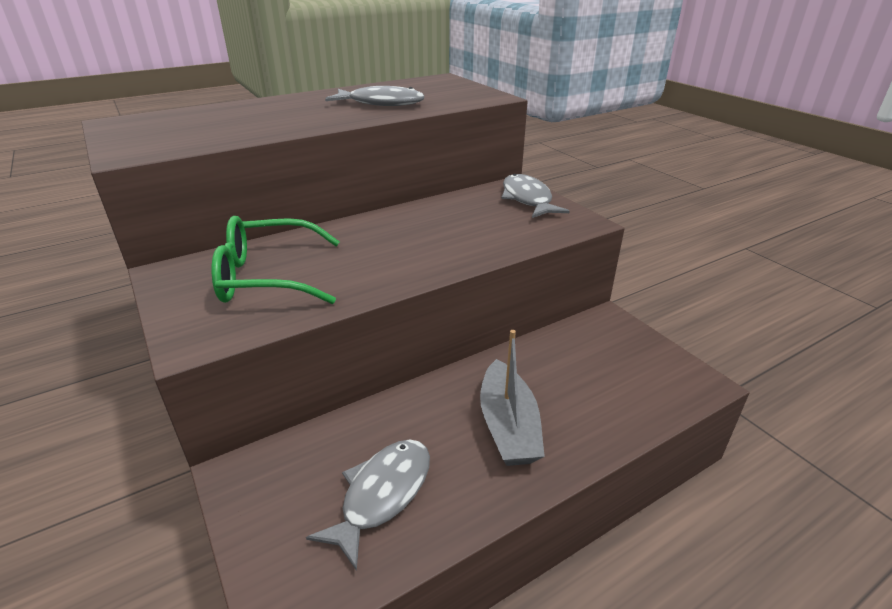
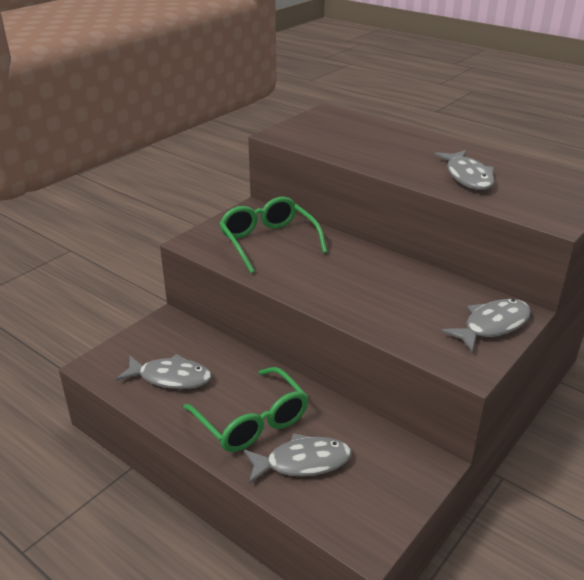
camera: 70 degrees right, 0 degrees up
(508, 426) = (252, 421): grey boat -> green glasses
(588, 399) = (303, 462): none -> grey fish

